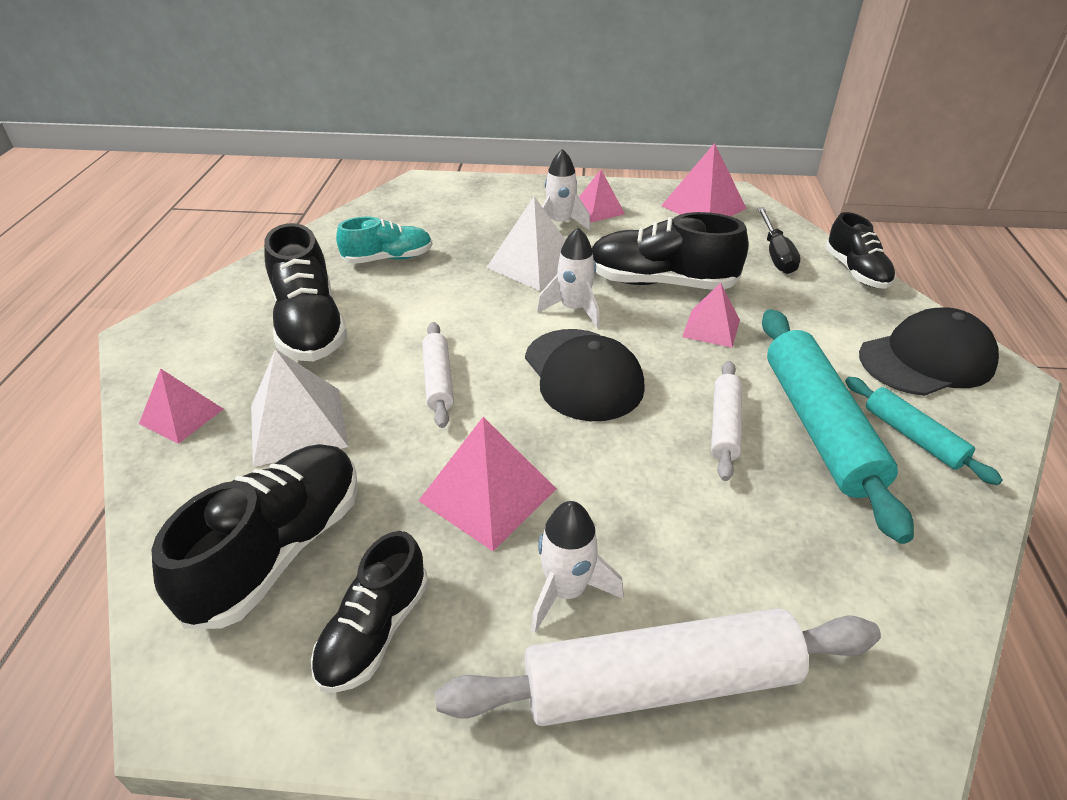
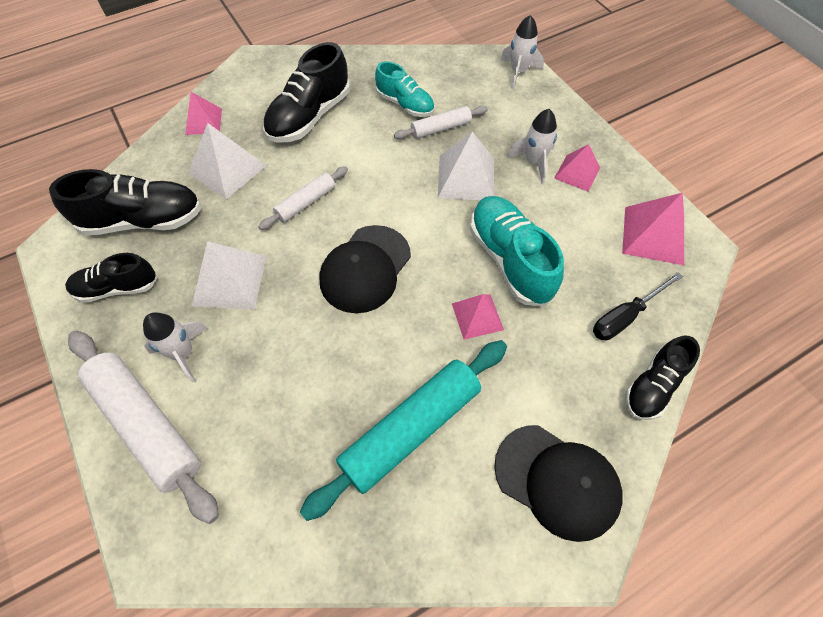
camera: 55 degrees right, 20 degrees up
(487, 494) = (230, 280): pink pyramid -> white pyramid
(573, 309) = (432, 227): white rocket -> white rocket (518, 72)
(660, 282) = (509, 259): black shoe -> turquoise shoe
(725, 426) = (371, 371): white rolling pin -> white rolling pin (441, 128)
(912, 437) = (443, 497): turquoise rolling pin -> none

